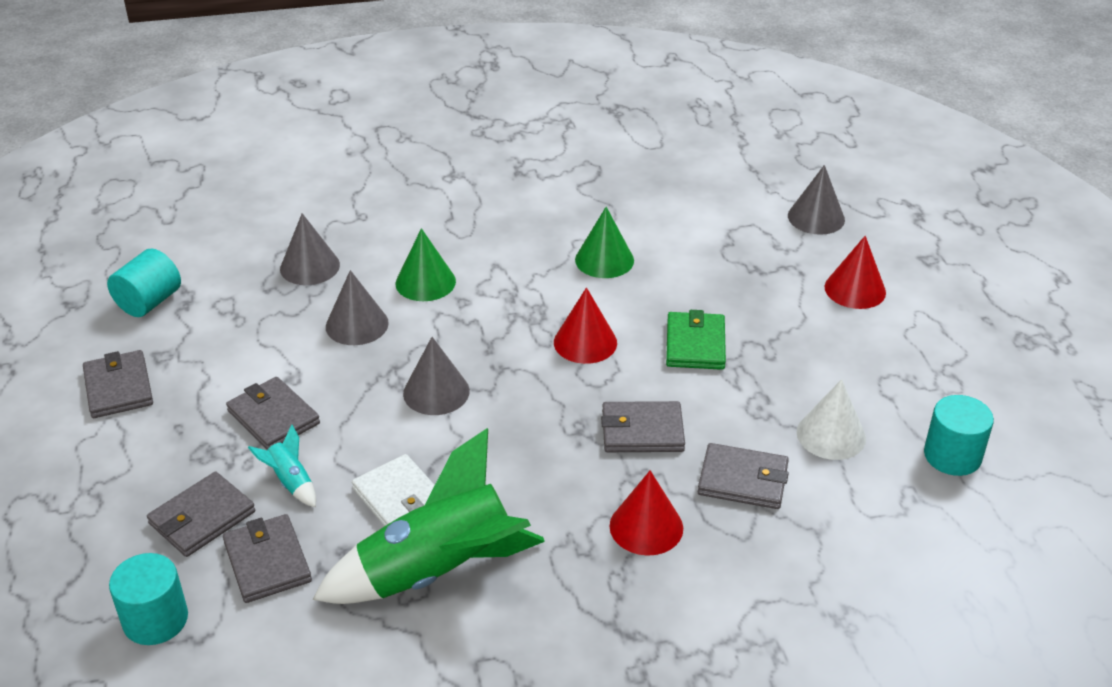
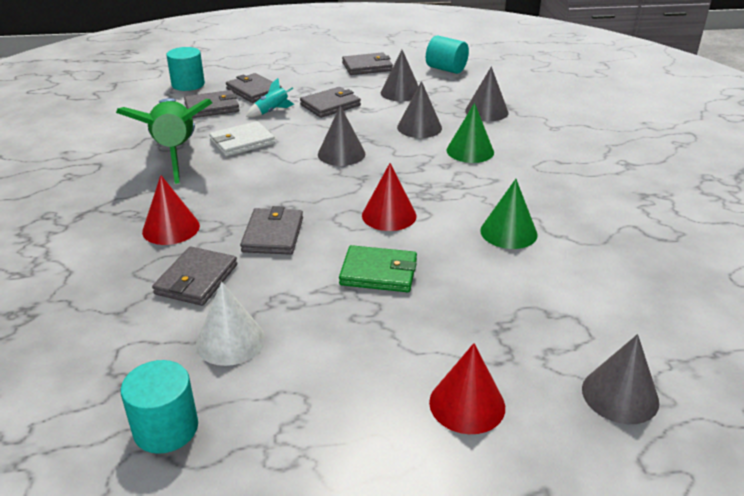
camera: 95 degrees right, 5 degrees down
(234, 346) = (400, 92): none -> grey cone

